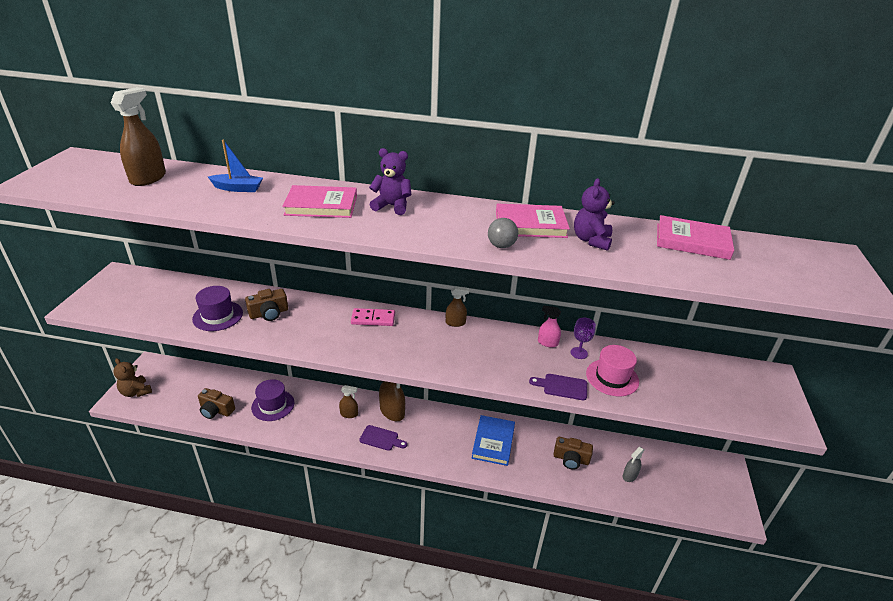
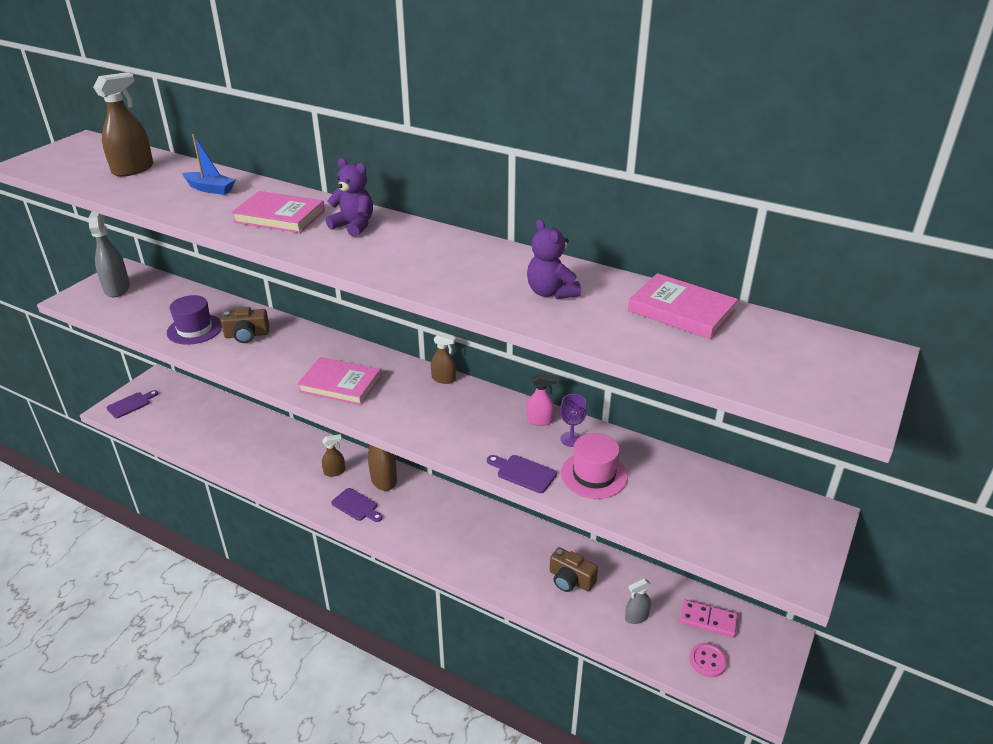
camera: 20 degrees right, 0 degrees up
(120, 290) = (117, 288): none -> grey spray bottle
(136, 392) = (130, 404): brown teddy bear -> purple cutting board
(216, 410) = (199, 439): brown camera -> none
(273, 405) = (258, 445): purple hat -> none
(349, 414) = (334, 472): brown spray bottle -> brown spray bottle turned 45 degrees counterclockwise
(373, 319) = (353, 359): pink domino -> pink domino (708, 620)
(493, 442) = (484, 538): blue book -> none
(501, 246) = (437, 284): grey ball -> none
(530, 224) = (494, 265): pink book -> pink book (340, 384)
(547, 343) = (540, 420): pink spray bottle -> pink spray bottle turned 150 degrees clockwise
(591, 240) = (551, 292): purple teddy bear -> purple teddy bear turned 60 degrees counterclockwise
(692, 496) = (708, 661): none -> pink button

